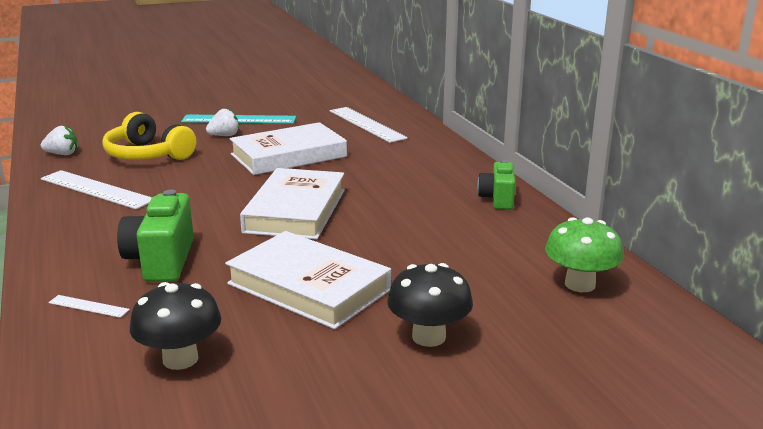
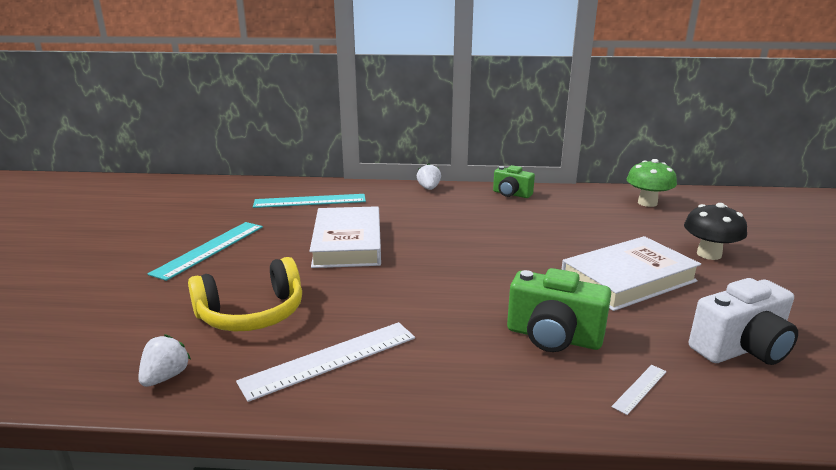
camera: 65 degrees left, 0 degrees up
(180, 359) = (741, 349): black mushroom -> white camera
(224, 136) = (250, 263): white strawberry -> white strawberry (429, 188)
(296, 210) = (480, 260): white book -> none
(366, 124) = (310, 201): white ruler -> turquoise ruler

